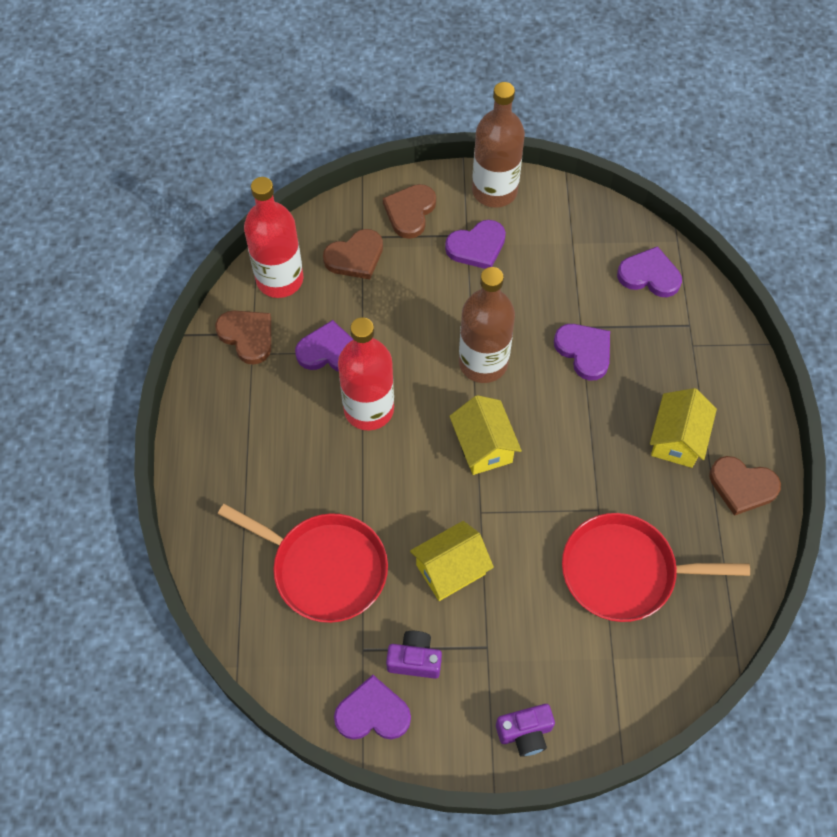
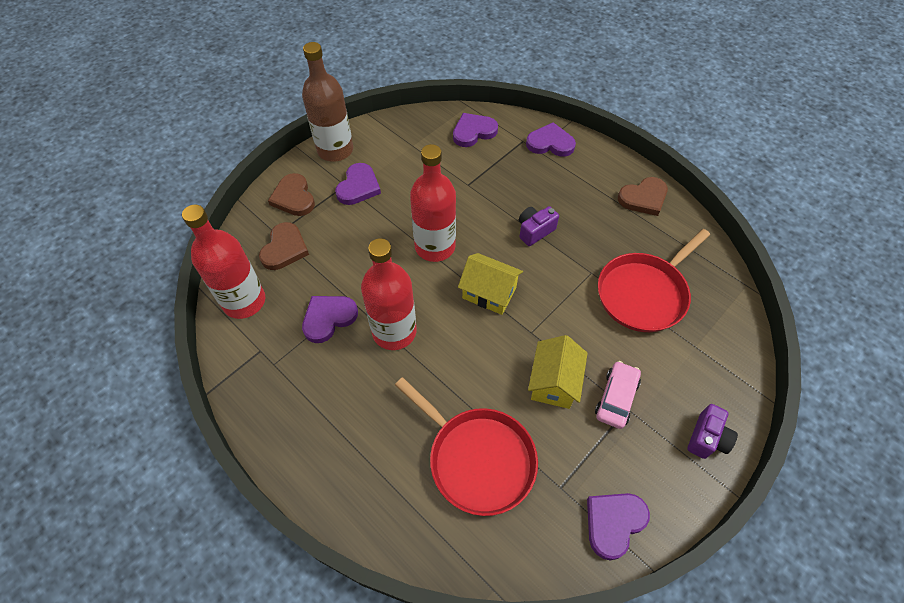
camera: 45 degrees left, 5 degrees down
(247, 336) = (258, 356): brown heart -> none
(324, 568) = (477, 459): red pan -> red pan turned 60 degrees clockwise
(414, 660) = (598, 460): purple camera -> purple camera (534, 231)
(483, 363) = (435, 246): brown bottle -> red bottle
(487, 630) = (616, 398): none -> pink car
(584, 351) = (485, 195): purple heart -> purple heart (550, 143)
(677, 439) = (585, 201): yellow house -> none

